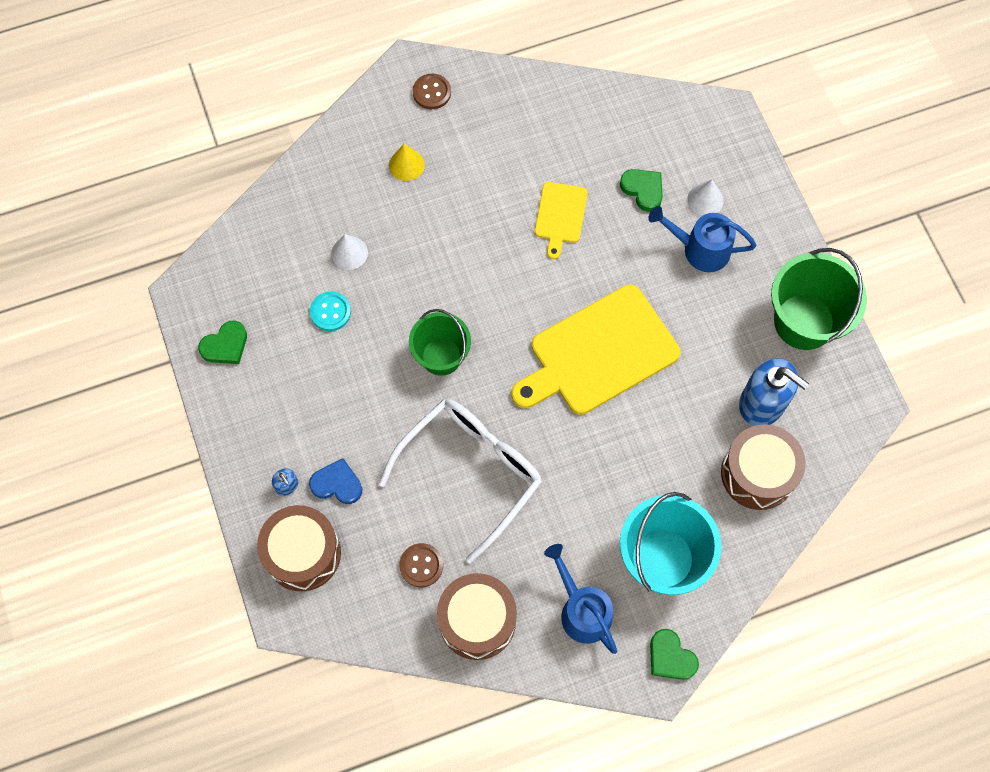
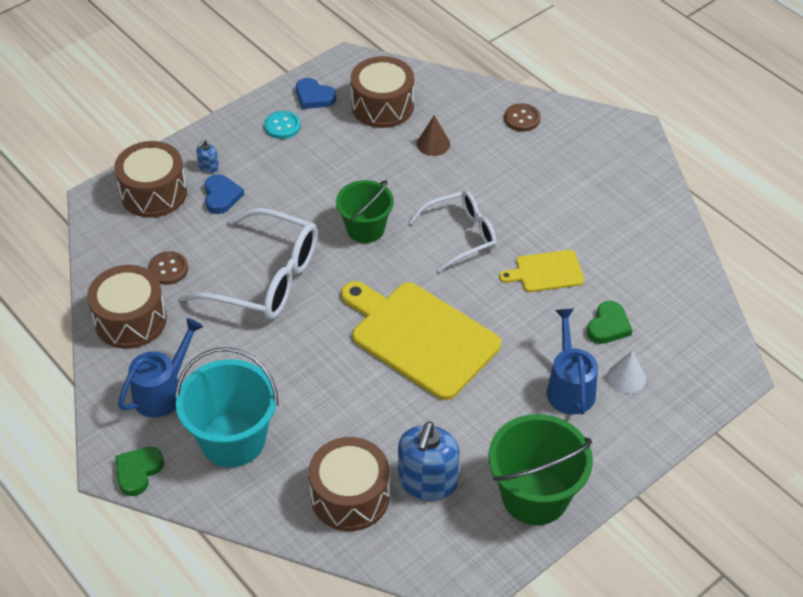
camera: 70 degrees right, 20 degrees down
(225, 345) = (314, 97): green heart -> blue heart
(271, 282) = (382, 106): none -> brown drum
(330, 312) = (373, 148): turquoise button -> turquoise button (282, 126)
(349, 253) = (433, 144): white cone -> brown cone
(406, 165) = (536, 155): yellow cone -> none
(432, 92) = (617, 151): brown button -> brown button (522, 119)
(485, 272) = (461, 235): none -> white glasses

